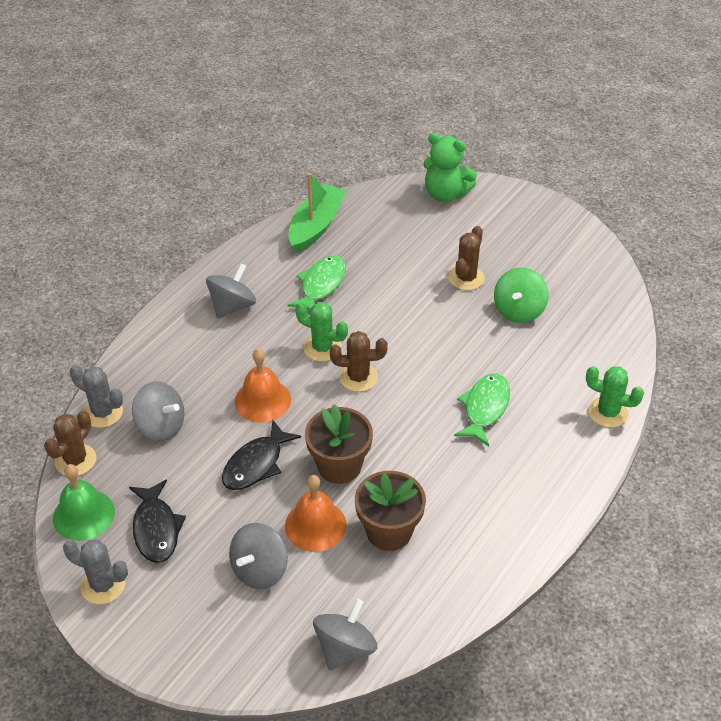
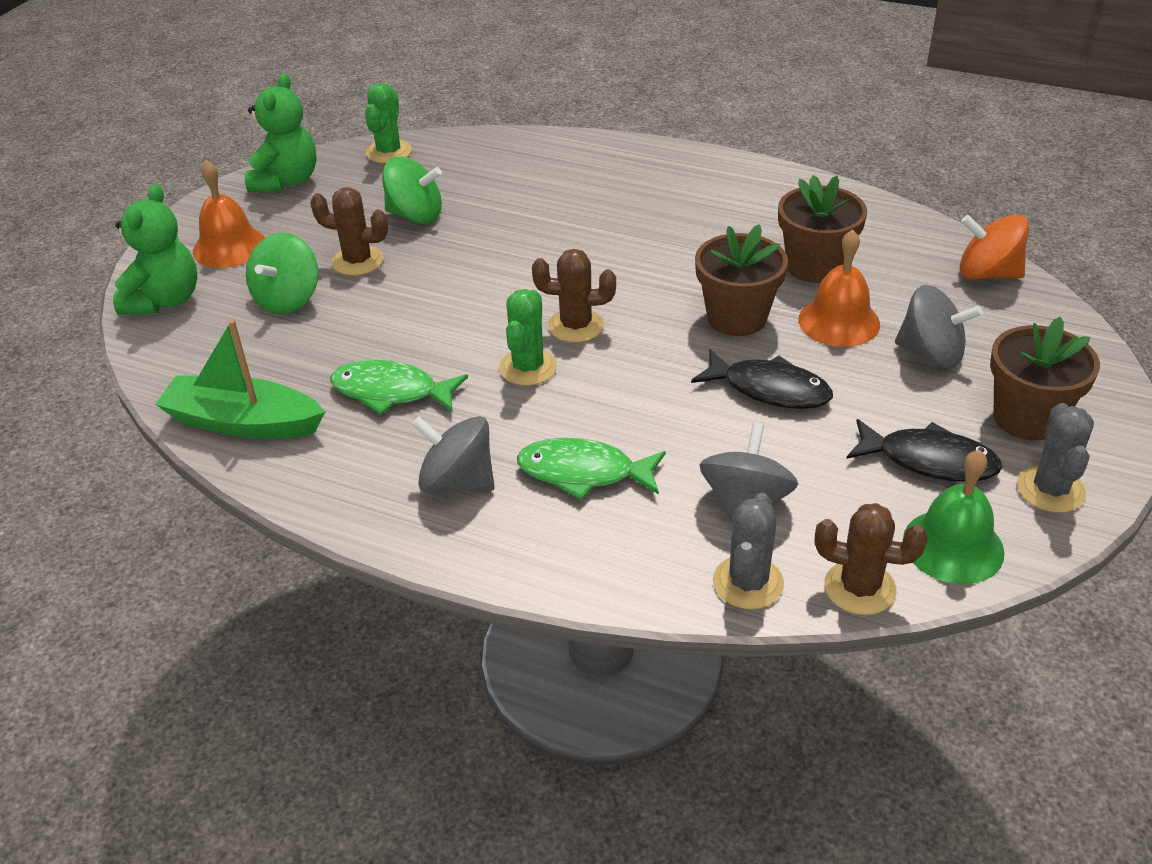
camera: 100 degrees left, 5 degrees down
(156, 529) = (929, 460): black fish -> black fish turned 45 degrees clockwise
(171, 601) = (1027, 418): none -> brown flower pot
(262, 400) = (651, 406): orange bell -> orange bell (229, 246)
(345, 648) = (987, 273): grey spinning top -> orange spinning top
(358, 377) = (576, 326): brown cactus -> brown cactus turned 75 degrees counterclockwise
(431, 245) = (288, 299): none -> green spinning top
(485, 408) = (594, 223): green fish -> green fish (583, 473)
(582, 247) = (286, 181): none -> green teddy bear
(608, 412) = (571, 146): green cactus -> green cactus (389, 152)

